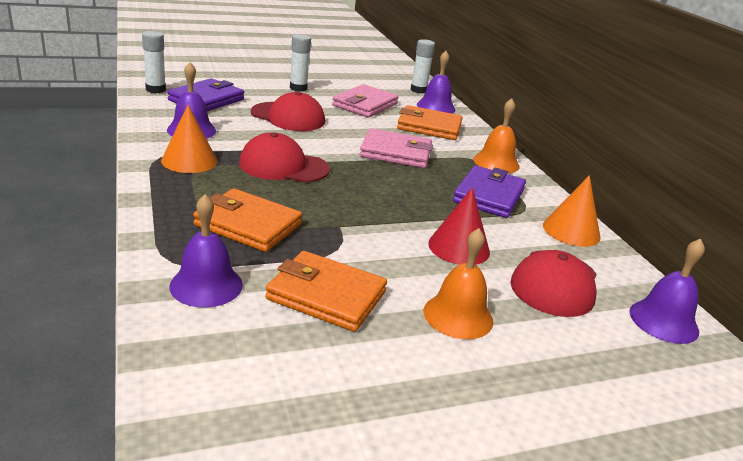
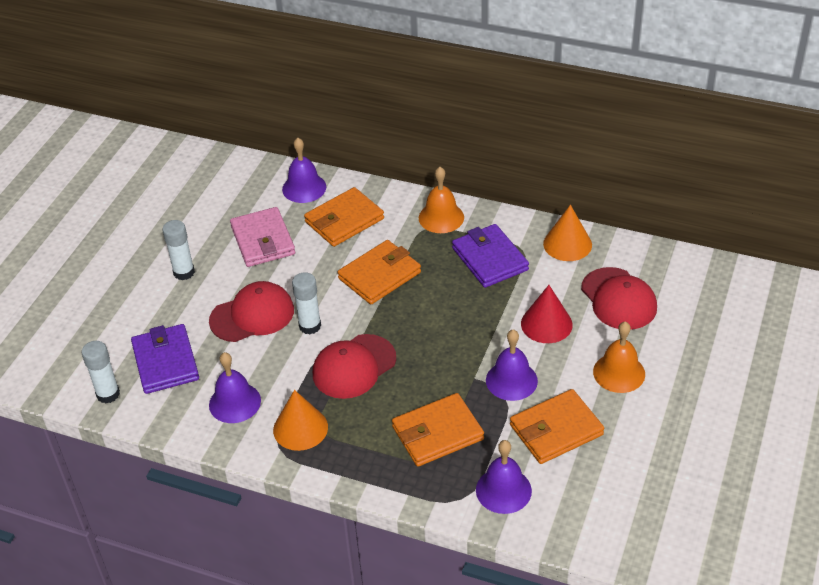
camera: 45 degrees left, 15 degrees up
(396, 153) = (379, 275): pink wallet -> orange wallet
(418, 90) = (255, 177): white glue stick -> white glue stick (310, 326)
(663, 321) = (687, 273): purple bell -> purple bell (511, 380)

